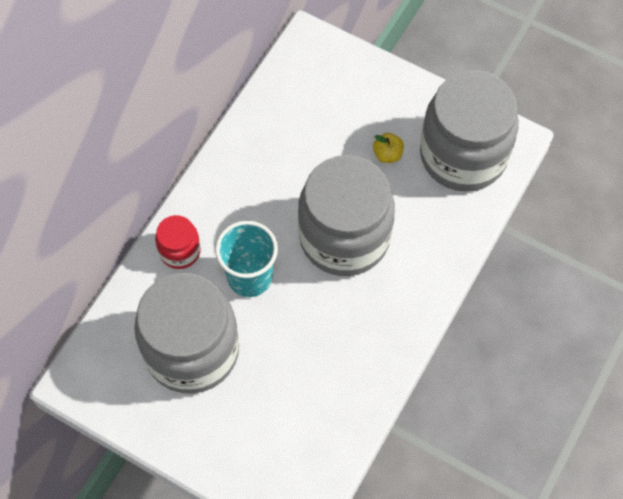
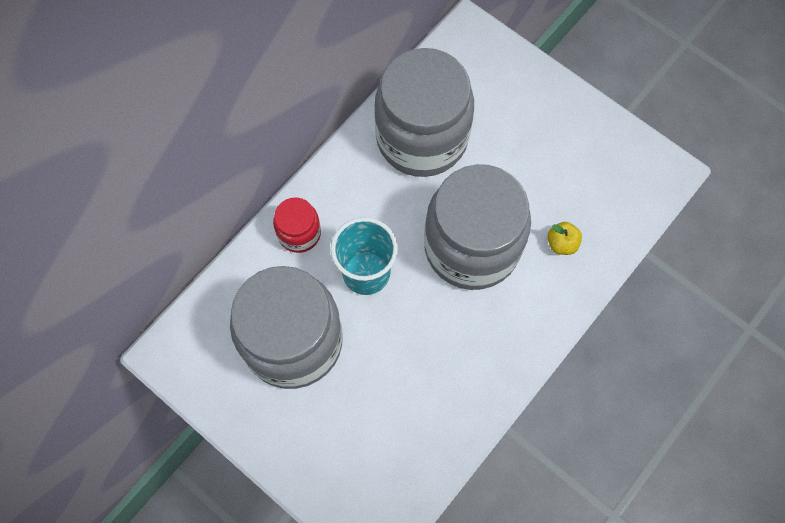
camera: 10 degrees right, 5 degrees up
(387, 154) = (531, 165): yellow apple -> yellow apple (561, 243)
(463, 155) = (611, 179): grey jar -> grey jar (422, 138)

